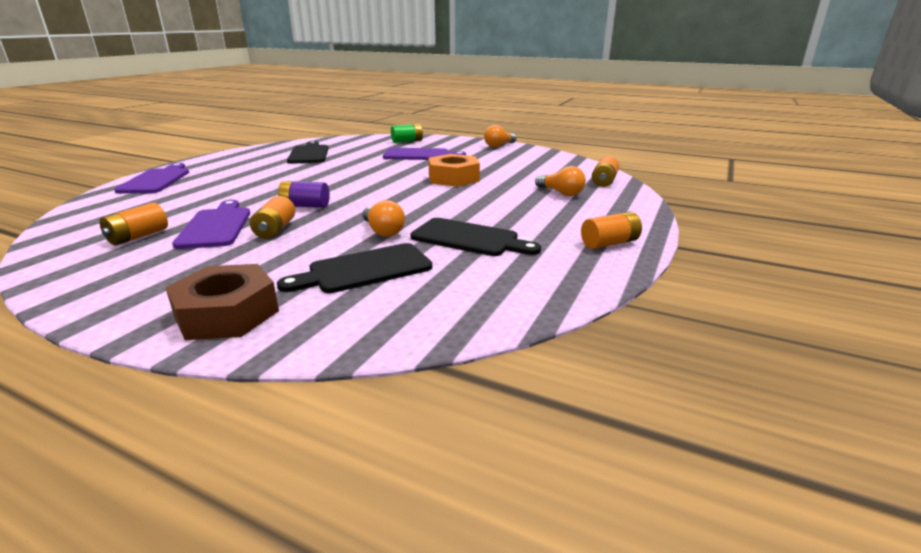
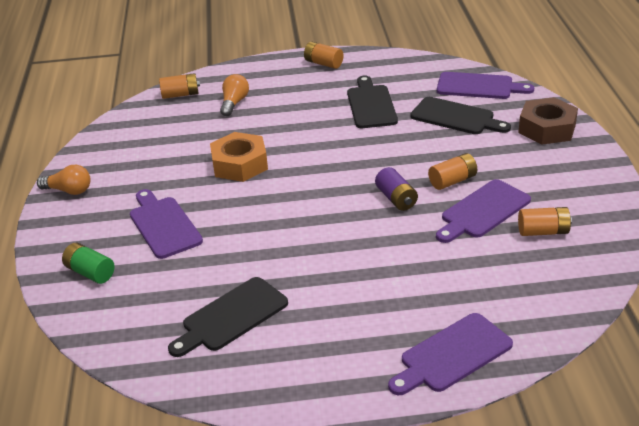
camera: 120 degrees left, 10 degrees up
(383, 231) = (399, 138): orange light bulb -> none
(405, 315) = (479, 86): none -> purple cutting board

